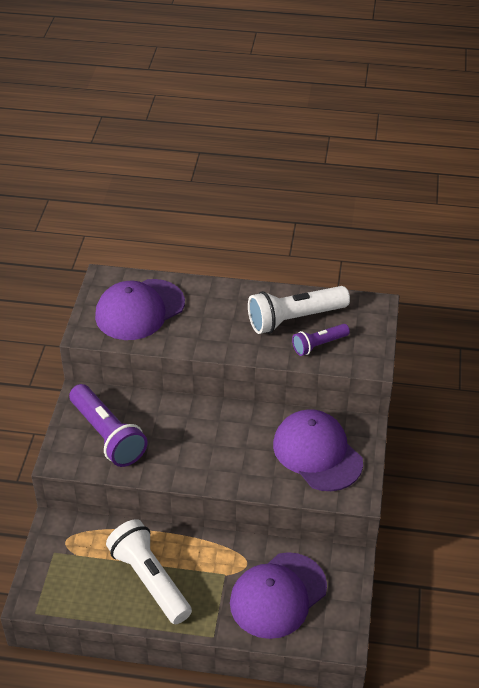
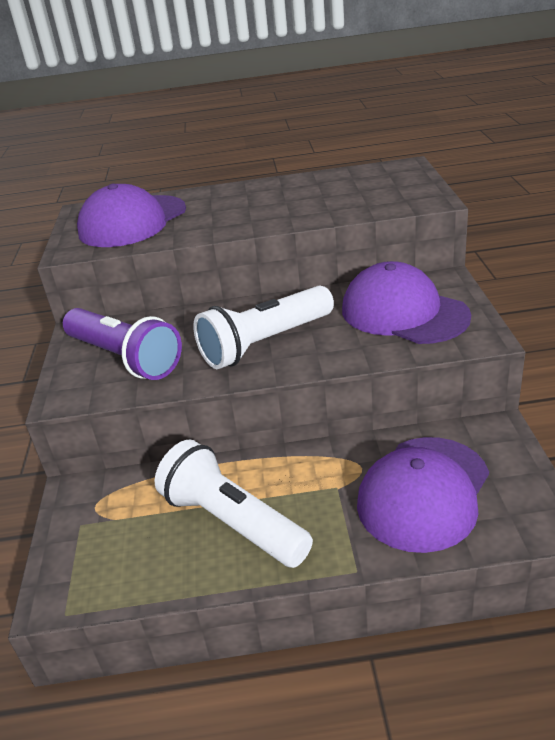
camera: 10 degrees left, 10 degrees down
(294, 319) = (320, 191): white flashlight -> white flashlight (265, 343)
(319, 345) = (361, 201): purple flashlight -> none

